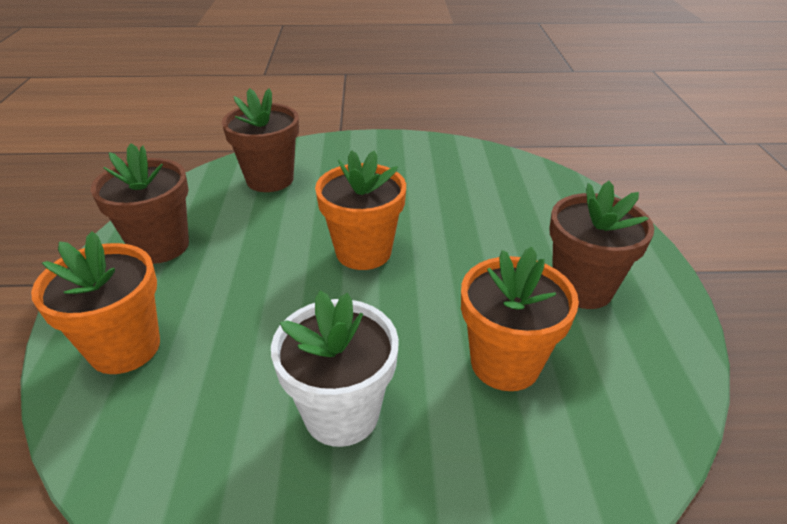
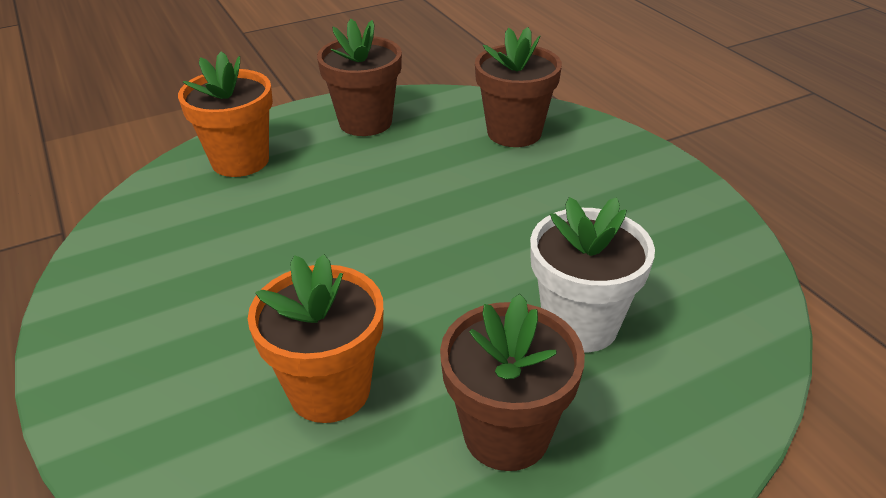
camera: 65 degrees right, 0 degrees up
(341, 413) = (217, 296): white flower pot -> white flower pot (580, 325)
(363, 252) = (442, 233): orange flower pot -> none

